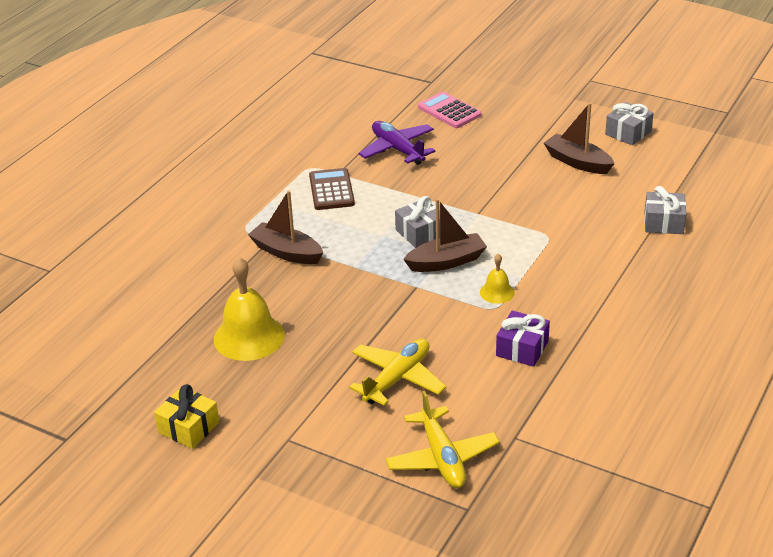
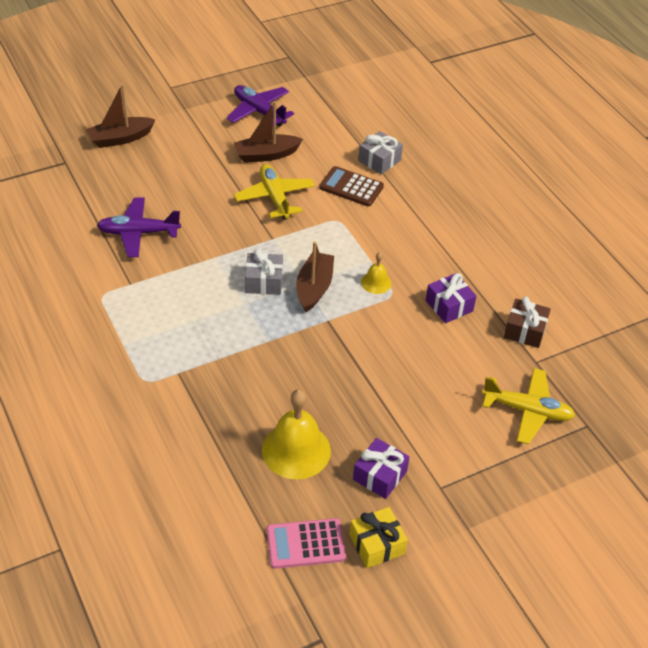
camera: 60 degrees left, 10 degrees up
(266, 396) = (380, 475): none -> purple gift
(286, 252) = (207, 371): brown boat -> brown boat (120, 138)
(331, 190) = (150, 300): brown calculator -> brown calculator (351, 187)
(397, 379) = (424, 389): yellow plane -> yellow plane (275, 197)
(449, 111) = (120, 176): pink calculator -> pink calculator (305, 544)
(549, 412) = (525, 331): none -> brown gift
(628, 133) = (259, 111): grey gift -> purple plane

